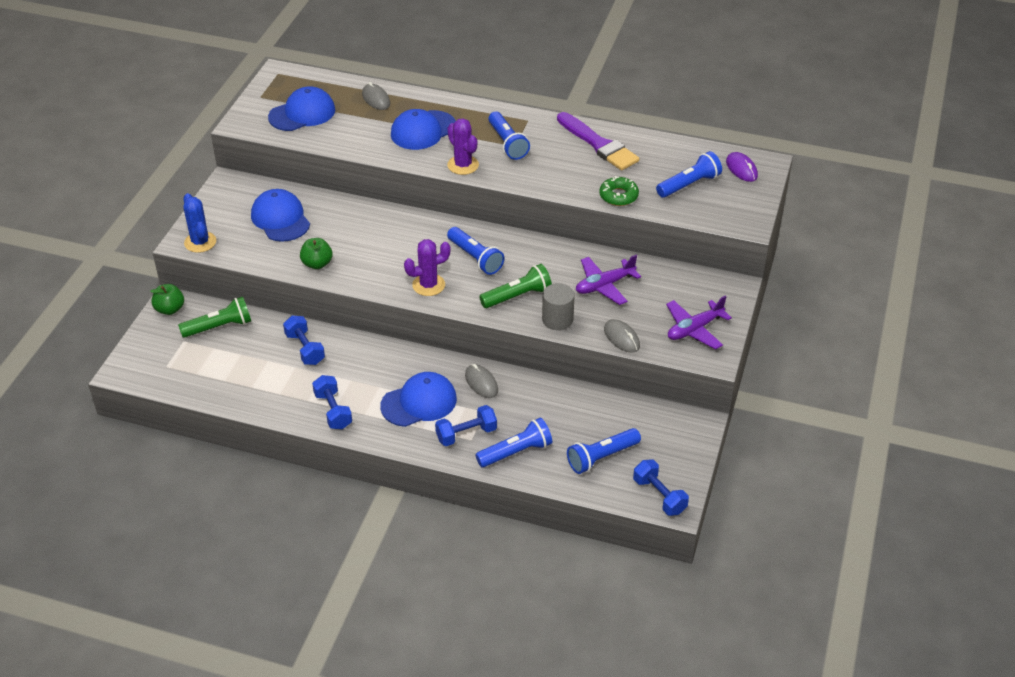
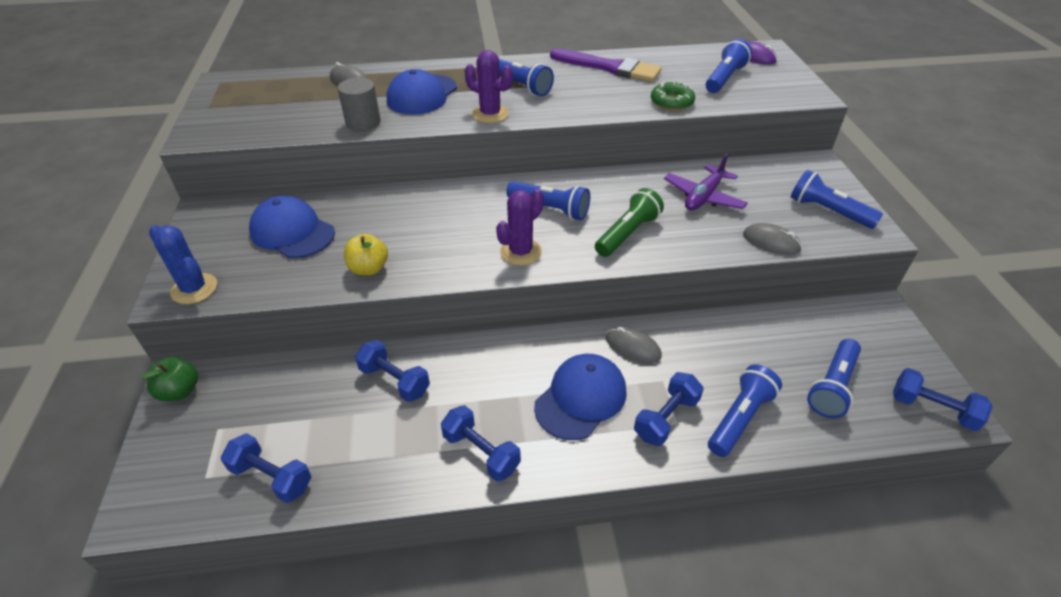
camera: 25 degrees left, 0 degrees up
(203, 380) = (272, 477): none -> blue dumbbell
(219, 327) = (262, 391): green flashlight -> none
(302, 113) = (270, 110): blue cap -> none
(317, 264) = (369, 269): green apple -> yellow apple
(557, 319) = (690, 244): grey cylinder -> grey cylinder (363, 122)
(694, 329) = (828, 211): purple plane -> blue flashlight

